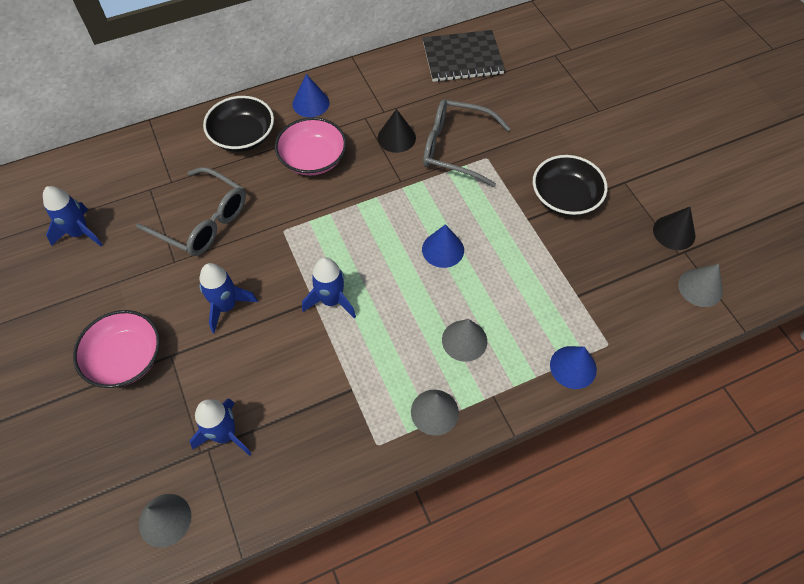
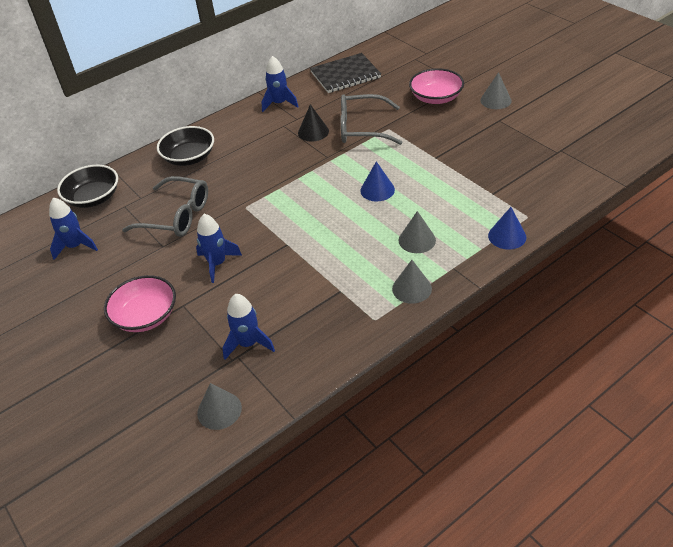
camera: 10 degrees left, 15 degrees down
(310, 103) = (236, 126): blue cone -> none
(313, 159) = (252, 159): pink bowl -> pink bowl (436, 98)
(331, 300) = (302, 240): blue rocket -> blue rocket (279, 103)
(565, 197) = (458, 139): black bowl -> black bowl (93, 198)
(674, 232) = (548, 141): black cone -> none
(700, 287) = (581, 168): grey cone -> grey cone (495, 100)

